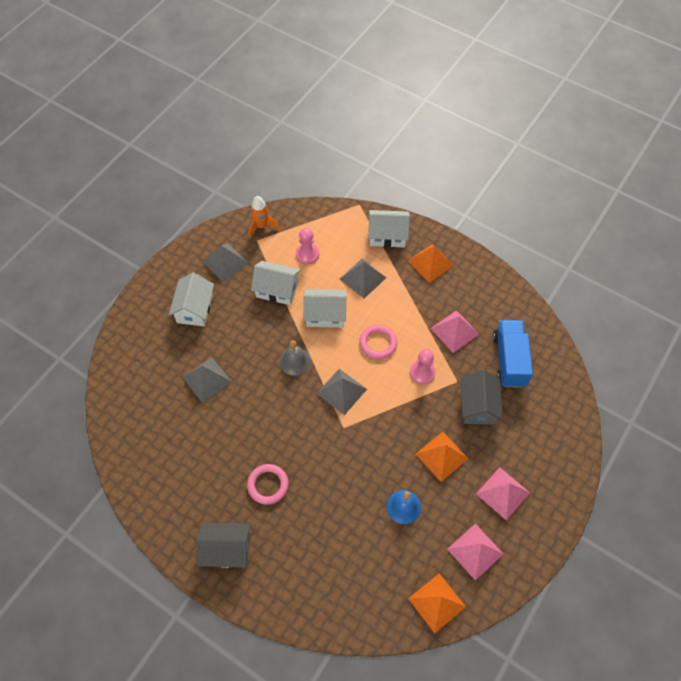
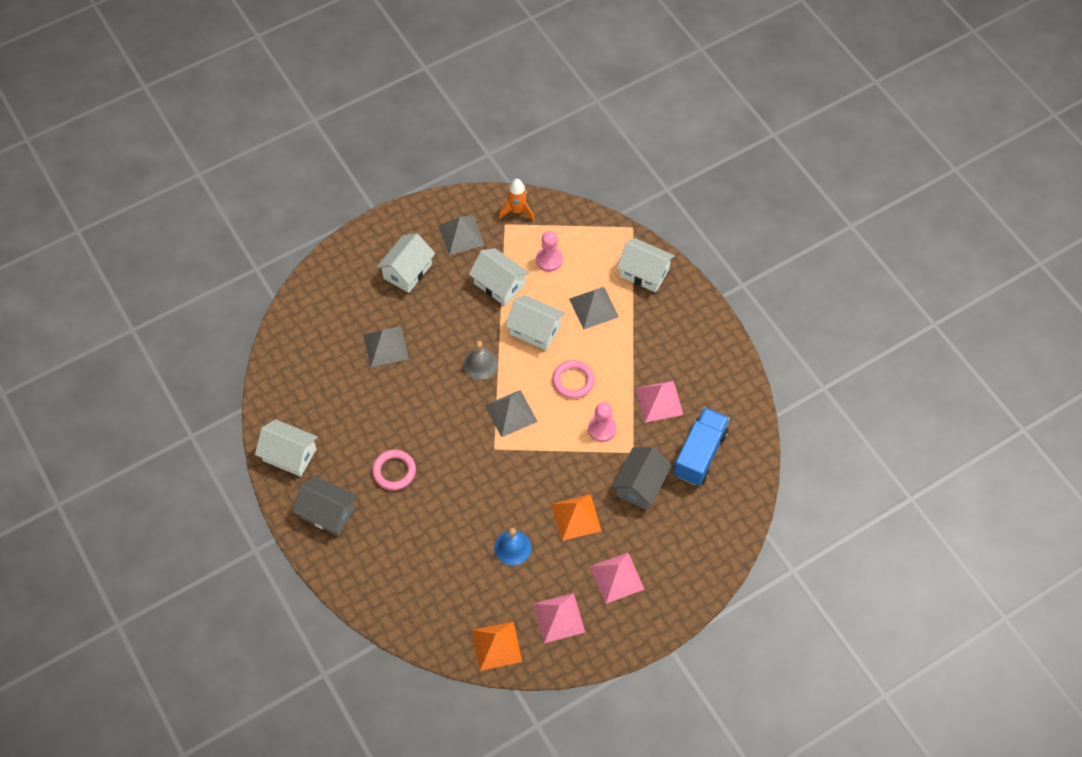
camera: 25 degrees right, 0 degrees up
(167, 511) = (289, 455): none -> white house
(430, 263) = (674, 320): orange pyramid -> none

